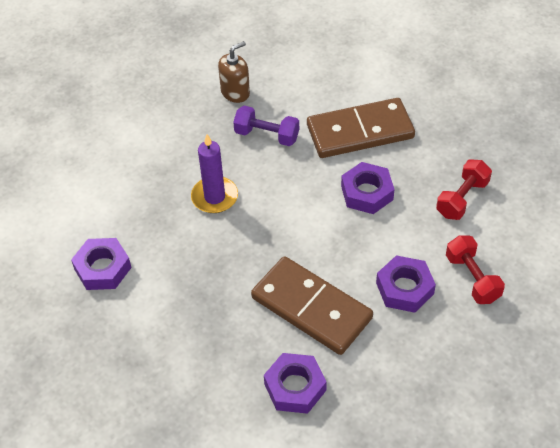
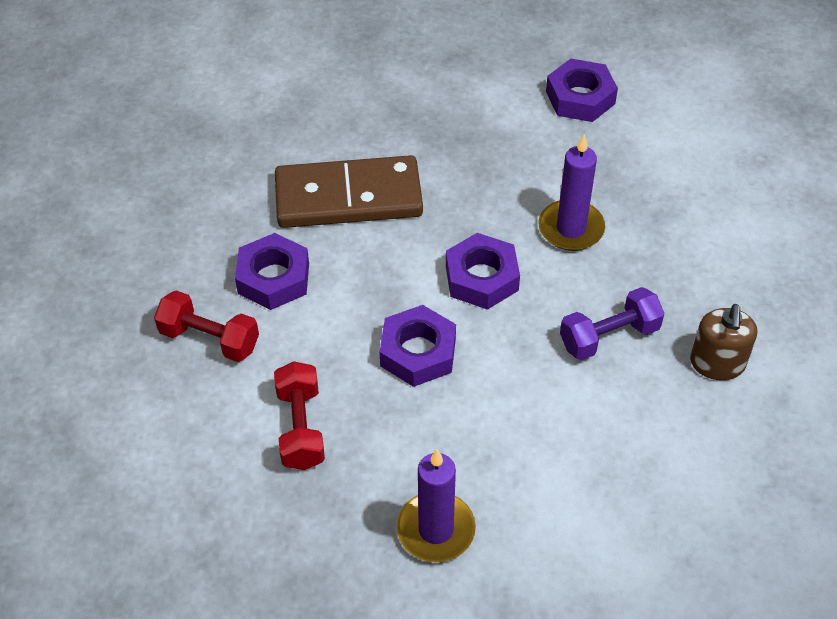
camera: 135 degrees right, 0 degrees up
(295, 387) = (293, 129): purple nut -> purple nut (481, 278)
(360, 132) = (510, 426): brown domino -> none
(439, 116) = (436, 529): none -> purple candle

